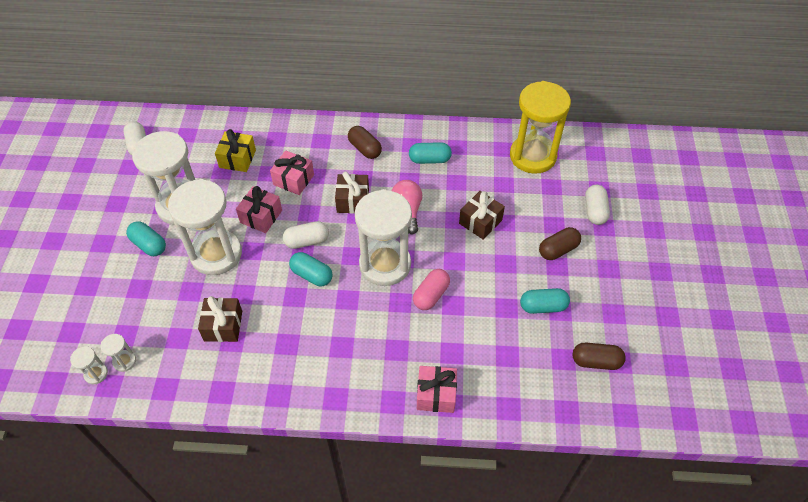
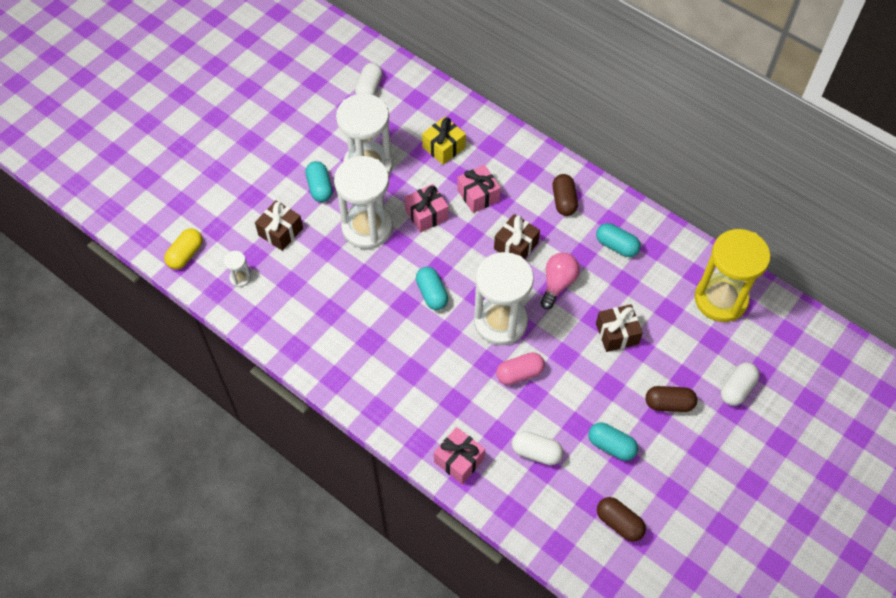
camera: 35 degrees right, 5 degrees up
(54, 372) = (185, 254): none -> yellow capsule
(96, 374) = (214, 275): white hourglass -> none
(223, 326) = (331, 294): brown gift -> brown gift (280, 232)
(307, 241) = (449, 260): white capsule -> white capsule (536, 452)

